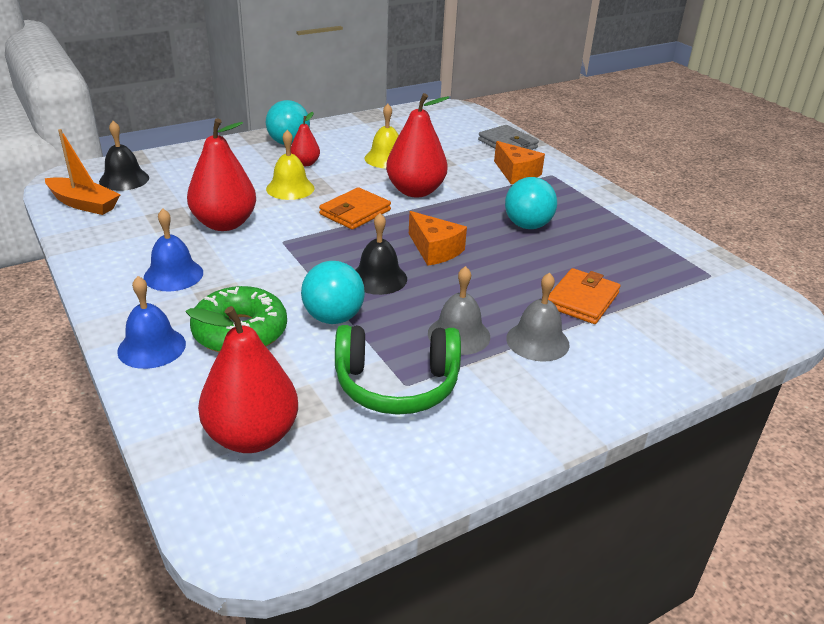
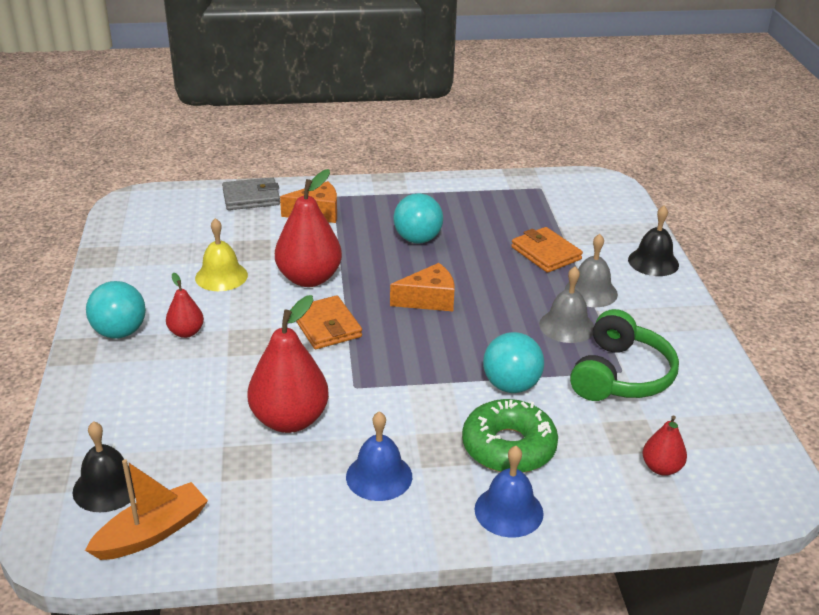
camera: 65 degrees left, 0 degrees up
(252, 436) = (661, 468): red pear -> red pear, size x0.52
(290, 188) = (240, 356): yellow bell -> none
(378, 278) = (459, 344): black bell -> black bell (653, 262)

